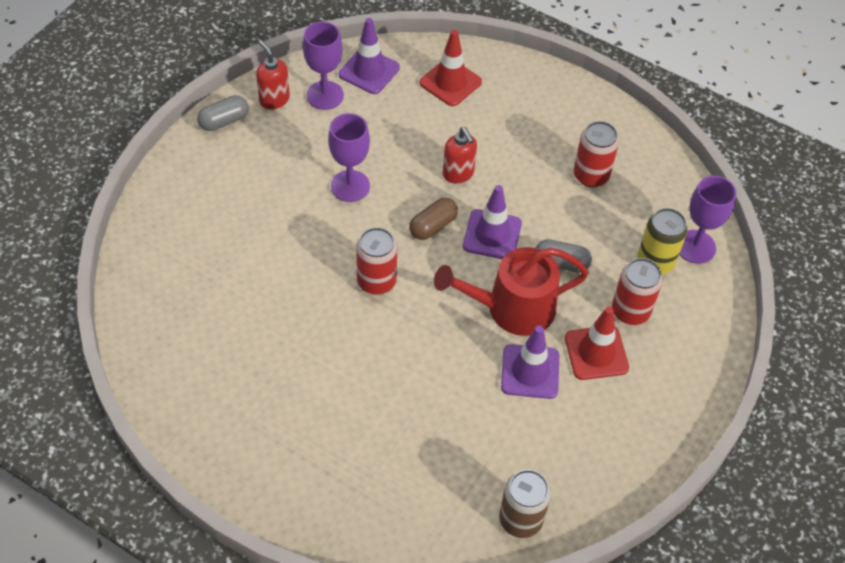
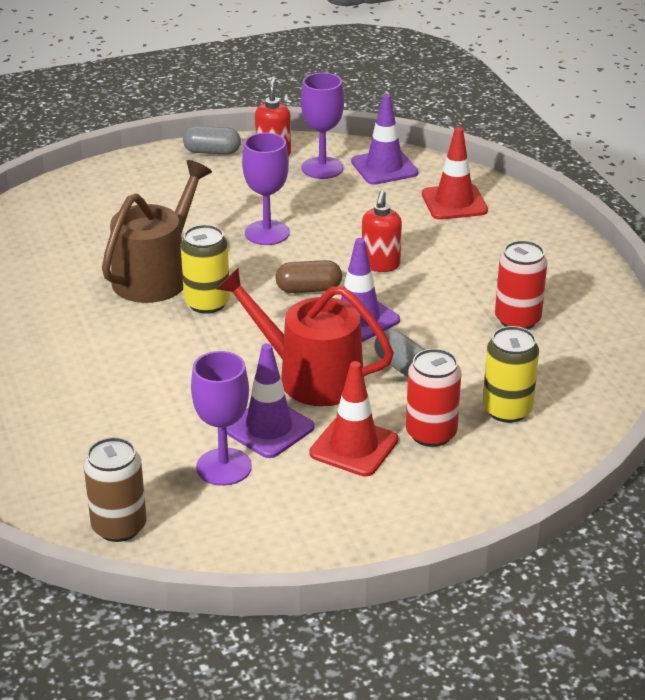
camera: 40 degrees right, 20 degrees down
(312, 276) = (156, 275): none -> brown watering can
(376, 281) = (207, 303): red can -> yellow can
(695, 247) = (568, 418): purple goblet -> purple goblet (224, 467)

